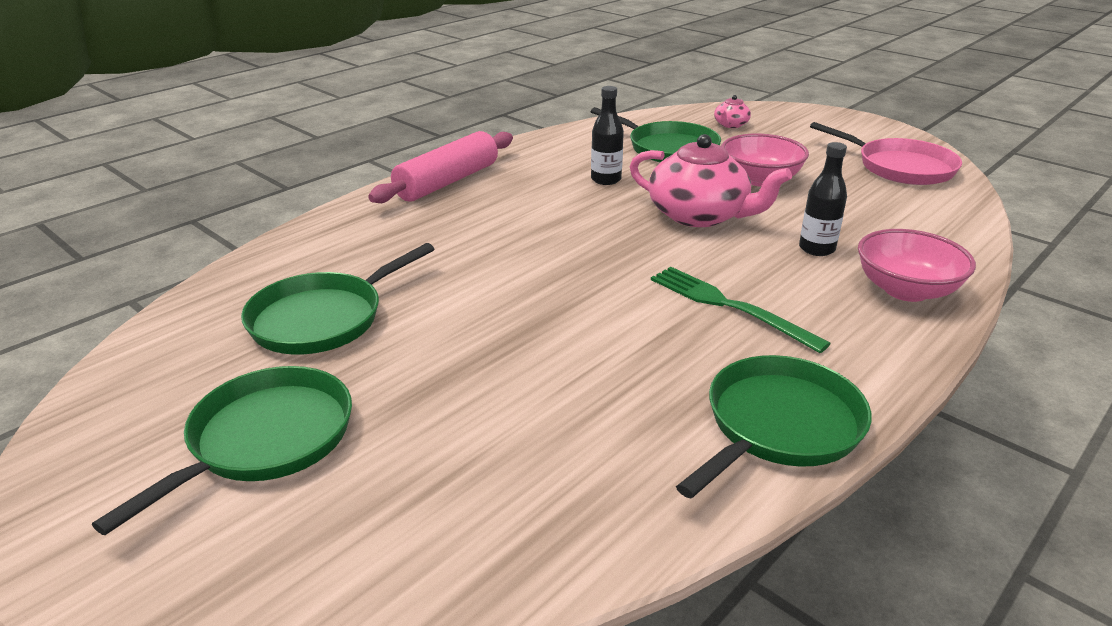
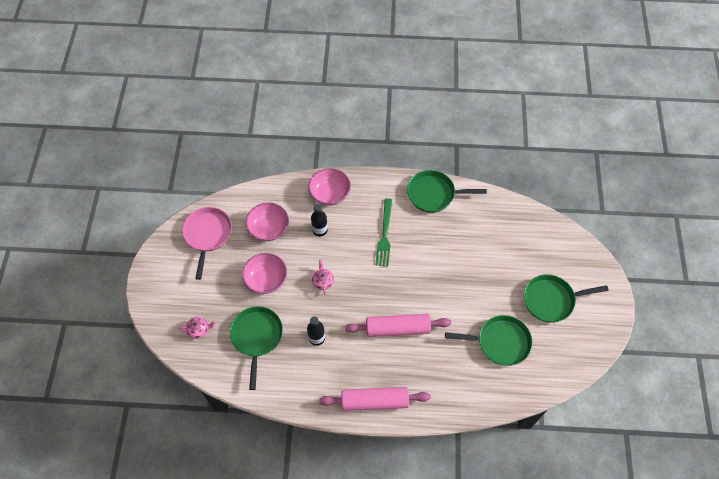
camera: 130 degrees left, 30 degrees up
(519, 239) = (397, 328): none -> pink rolling pin
(699, 215) = (323, 281): pink teapot -> pink teapot, size x0.45
(867, 210) = (269, 228): none -> pink bowl

